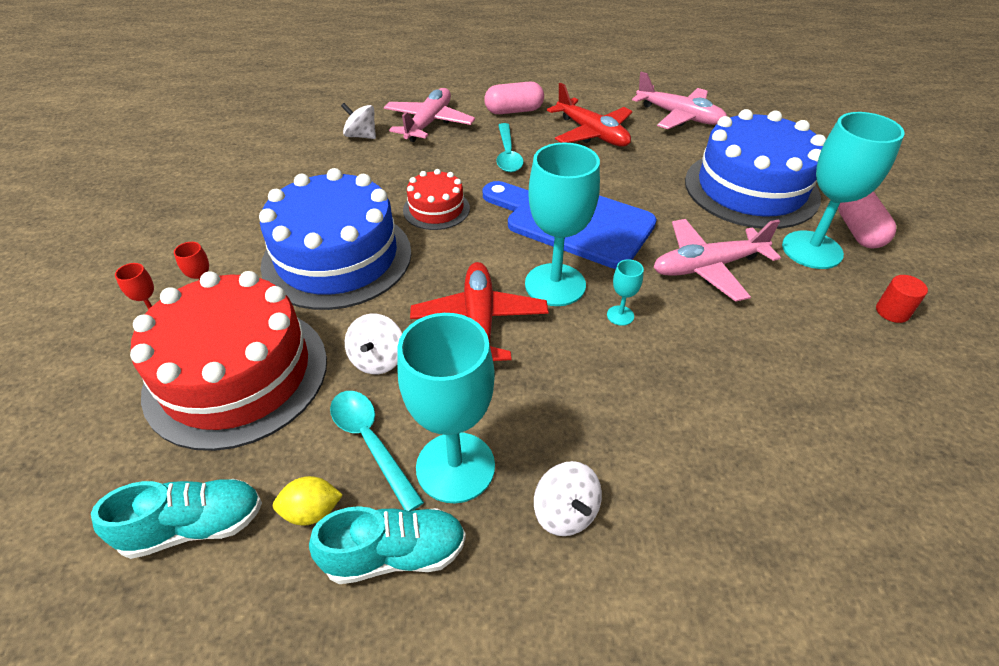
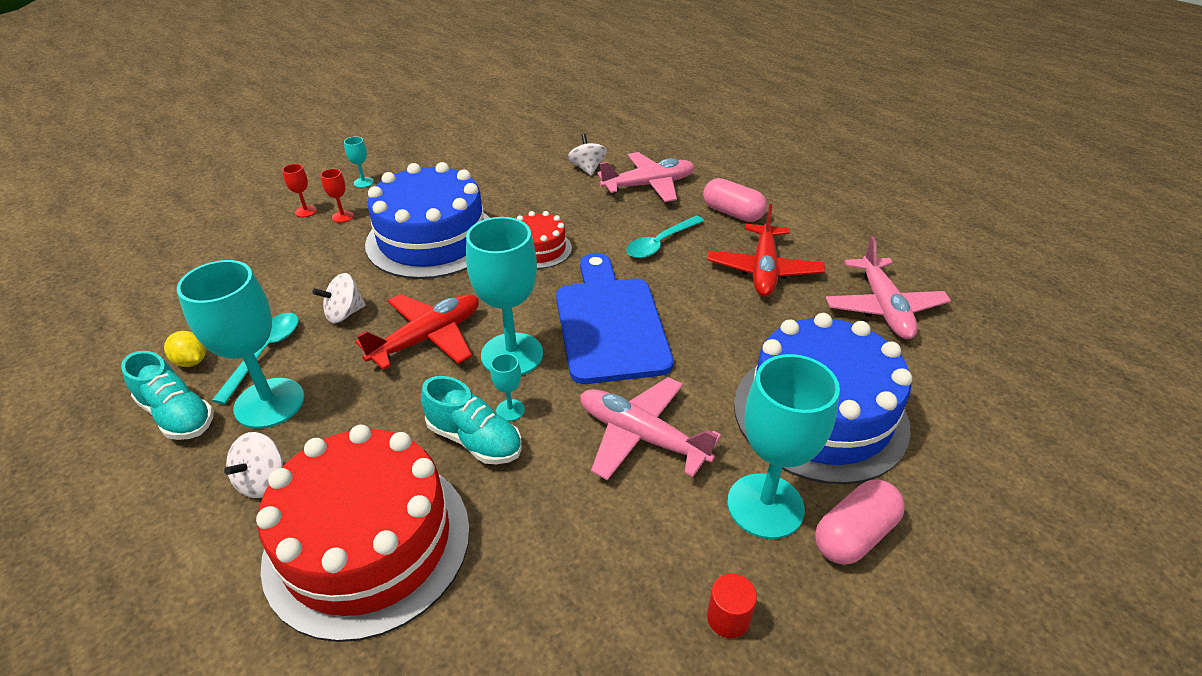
camera: 50 degrees right, 5 degrees down
(170, 259) = (363, 182): none -> turquoise goblet
(194, 526) = (154, 324): turquoise shoe -> turquoise shoe (474, 440)
(237, 374) = (283, 267): red cake -> red cake (368, 543)

